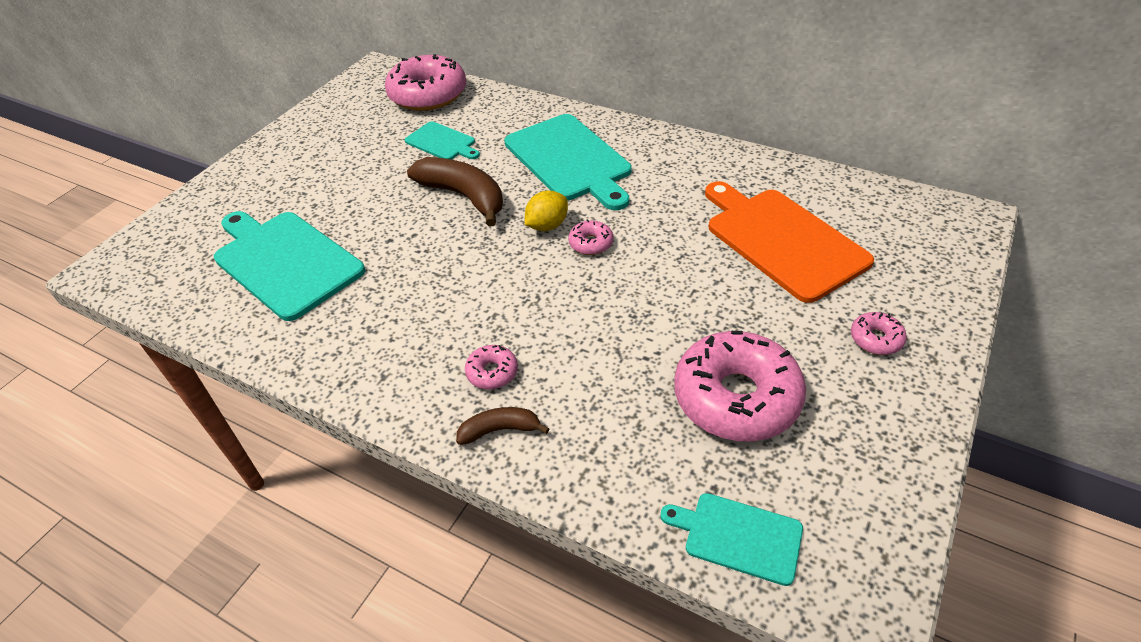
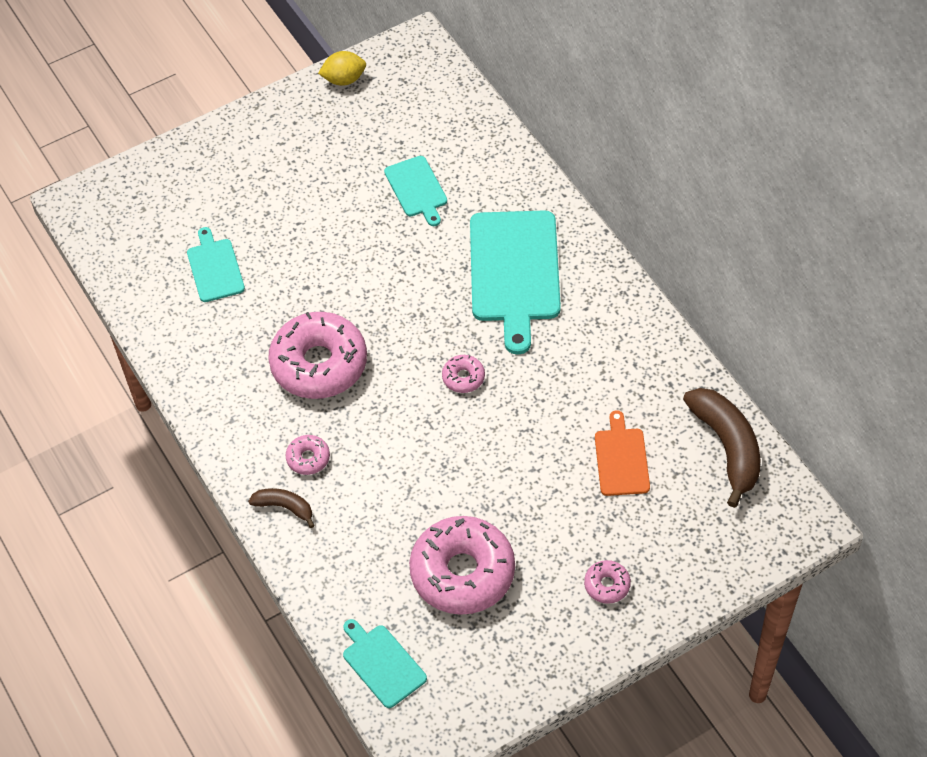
camera: 30 degrees right, 10 degrees up
(285, 261) = (215, 268): turquoise cutting board -> turquoise cutting board, size x0.53
(428, 95) = (443, 112): pink donut -> pink donut (319, 364)
(464, 196) = (395, 269): brown banana -> brown banana (727, 447)
(547, 226) = (441, 339): yellow lemon -> yellow lemon (344, 79)
(782, 240) = (621, 459): orange cutting board -> orange cutting board, size x0.53

